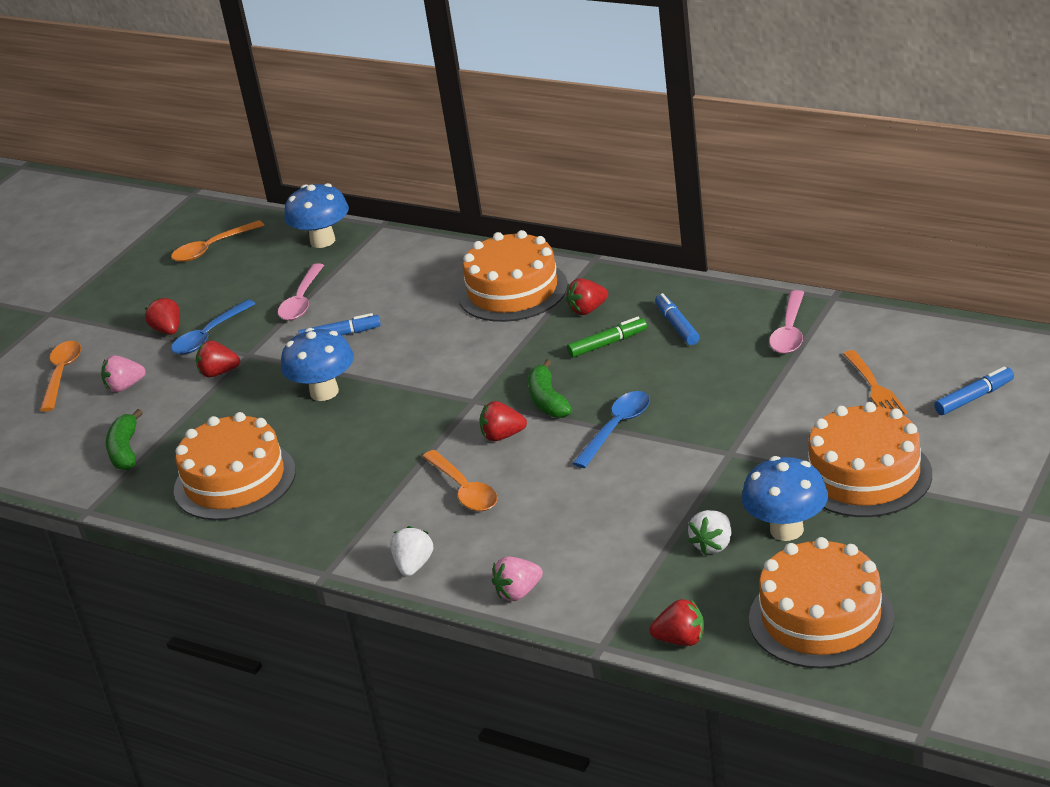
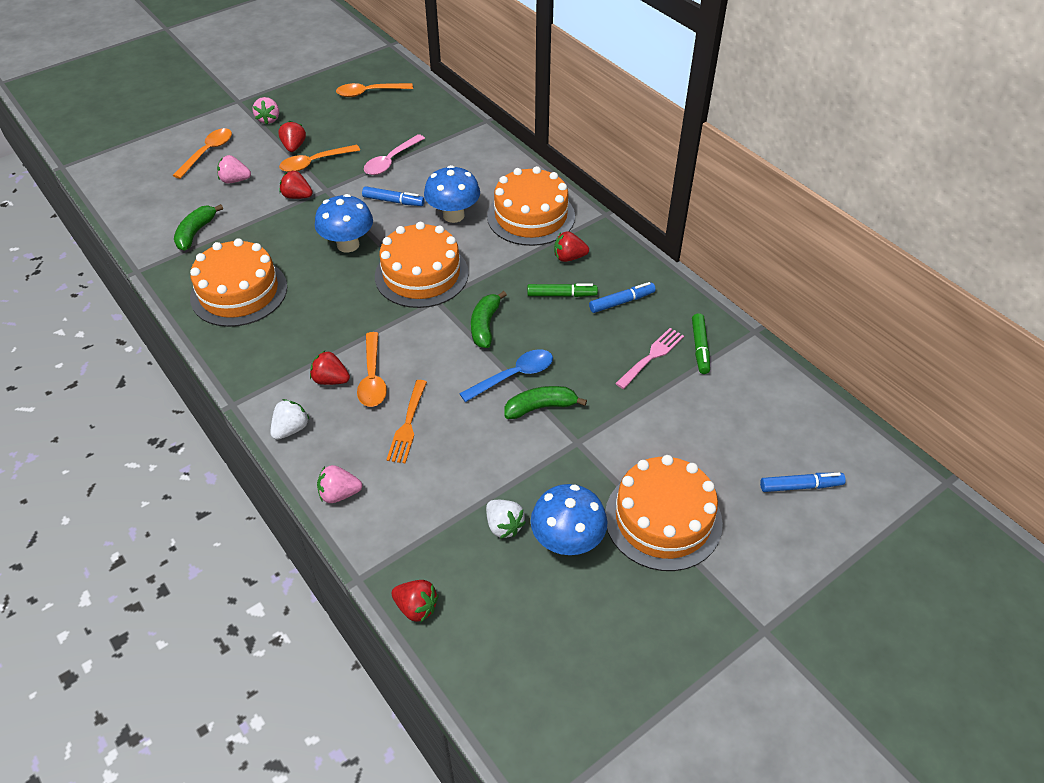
camera: 20 degrees right, 15 degrees up
(108, 316) = (269, 119): none -> pink strawberry
(209, 336) = (314, 163): blue spoon -> orange spoon
(322, 241) = (440, 117): blue mushroom -> blue mushroom (453, 215)
(502, 436) = (432, 342): red strawberry -> red strawberry (331, 380)
(668, 441) = (541, 407): none -> green banana
(677, 325) = (622, 302): blue marker -> blue marker turned 60 degrees clockwise
(713, 545) = (504, 526): white strawberry -> white strawberry turned 90 degrees counterclockwise
(746, 357) = (652, 356): none -> pink fork
(789, 331) = (700, 348): pink spoon -> green marker
(821, 618) = (532, 647): orange cake -> orange cake (421, 274)
(875, 388) = (728, 435): orange fork -> orange fork (407, 424)

